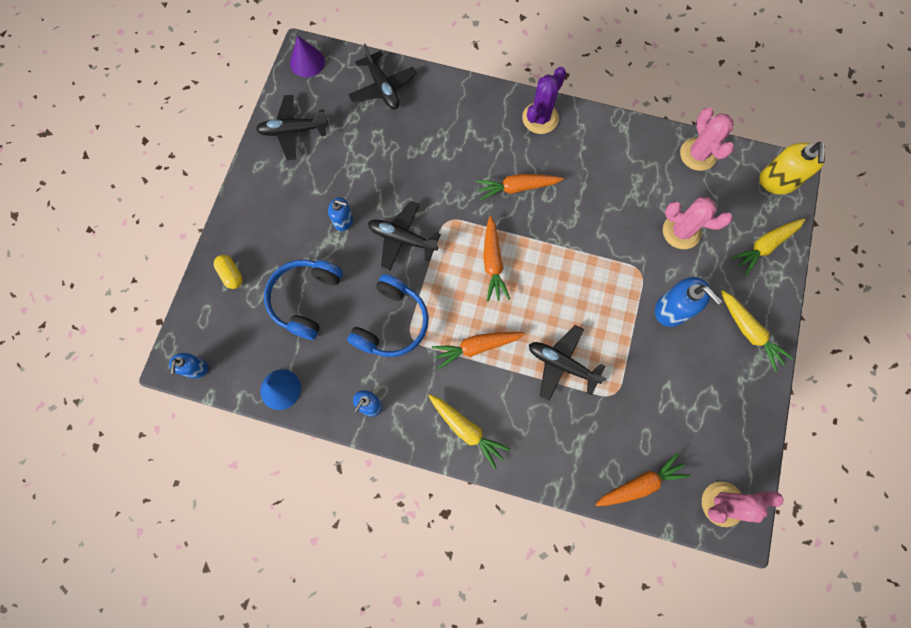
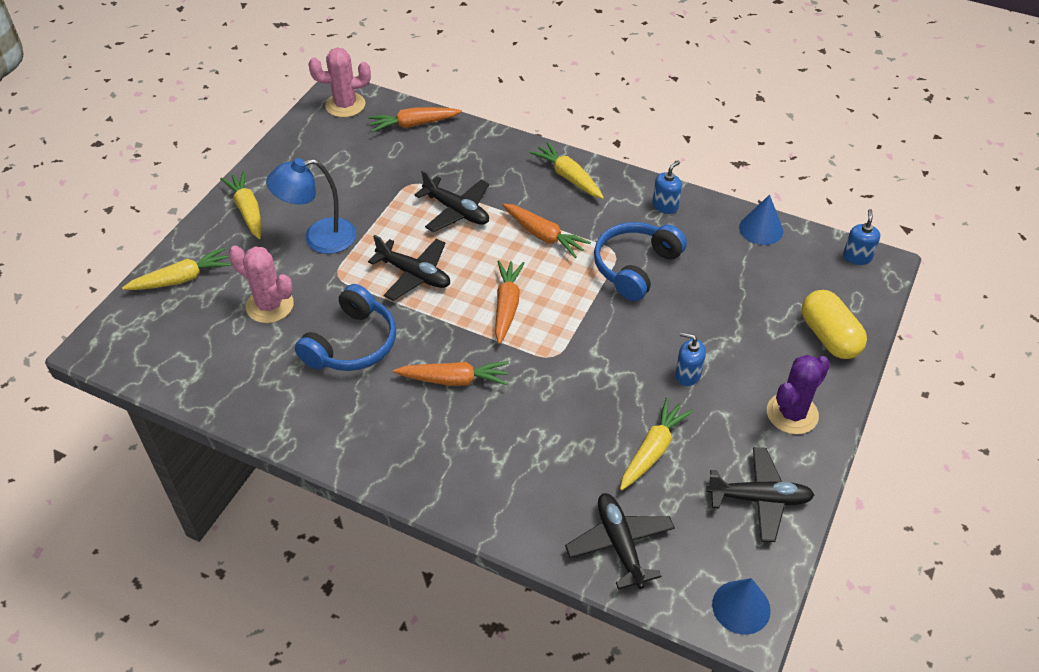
camera: 170 degrees left, 25 degrees down
(231, 274) = (829, 337): yellow capsule -> yellow capsule, size x1.73
(305, 299) = (735, 301): blue headphones -> blue headphones (352, 344)
(307, 62) = (741, 607): purple cone -> blue cone
(366, 154) = (652, 450): none -> yellow carrot
(402, 239) = (613, 344): black plane -> black plane (414, 274)
(477, 347) = (543, 235): orange carrot -> orange carrot turned 45 degrees clockwise
(540, 118) = (394, 462): purple cactus -> purple cactus (792, 413)
(672, 309) = (319, 238): blue soap dispenser -> blue lamp
(698, 154) = (201, 385): pink cactus -> none
(777, 181) = (121, 340): yellow soap dispenser -> none

